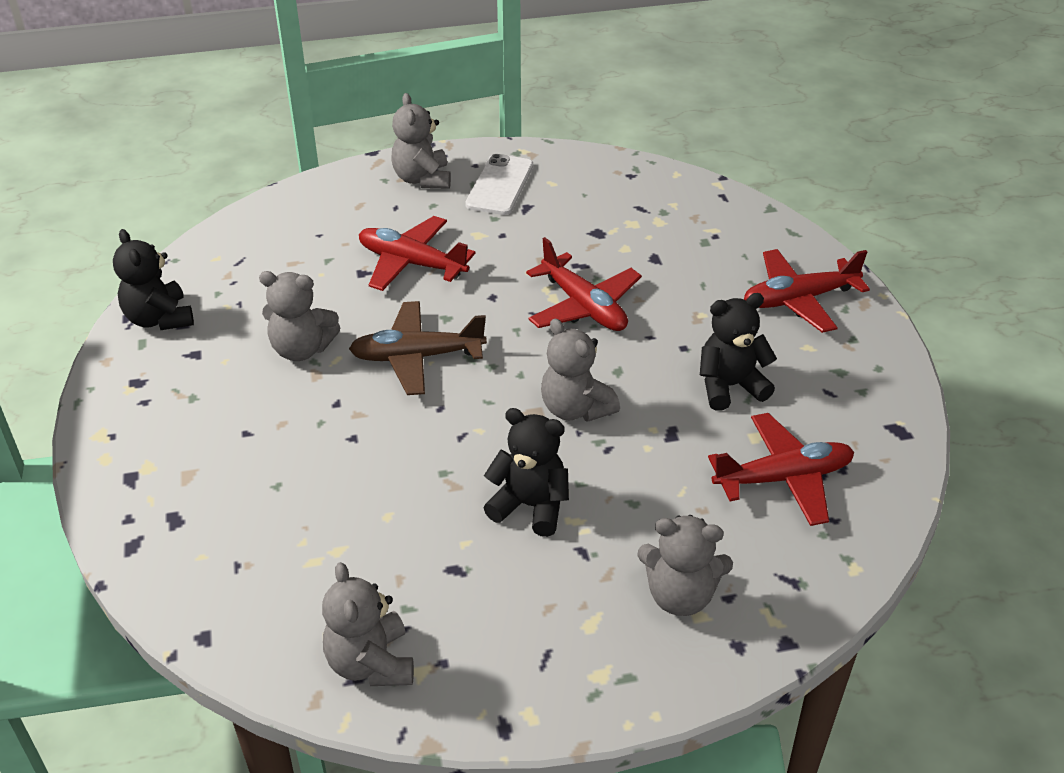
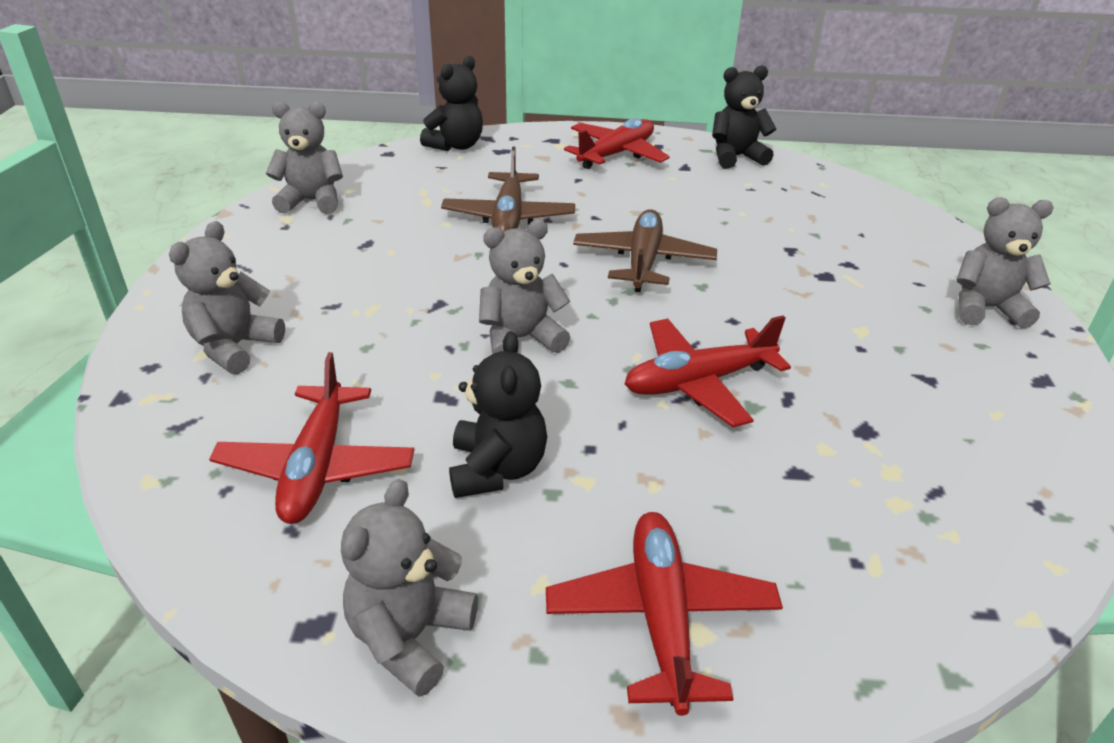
camera: 105 degrees right, 5 degrees down
(302, 349) = (675, 209): grey teddy bear -> grey teddy bear (410, 636)
(358, 468) = (509, 217): none -> brown plane
(412, 263) = (804, 279): red plane -> red plane (616, 154)
(499, 185) = (981, 365): white phone -> none
(530, 506) = (407, 288): black teddy bear -> black teddy bear (456, 146)

